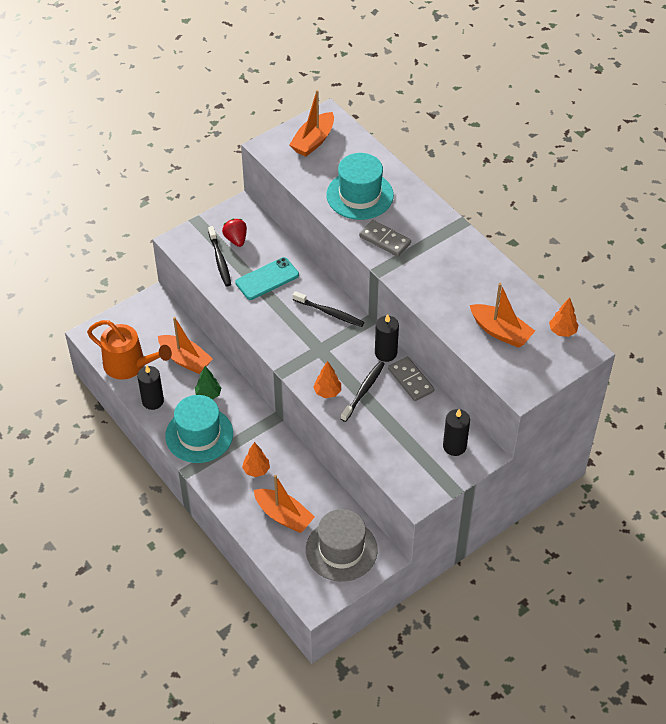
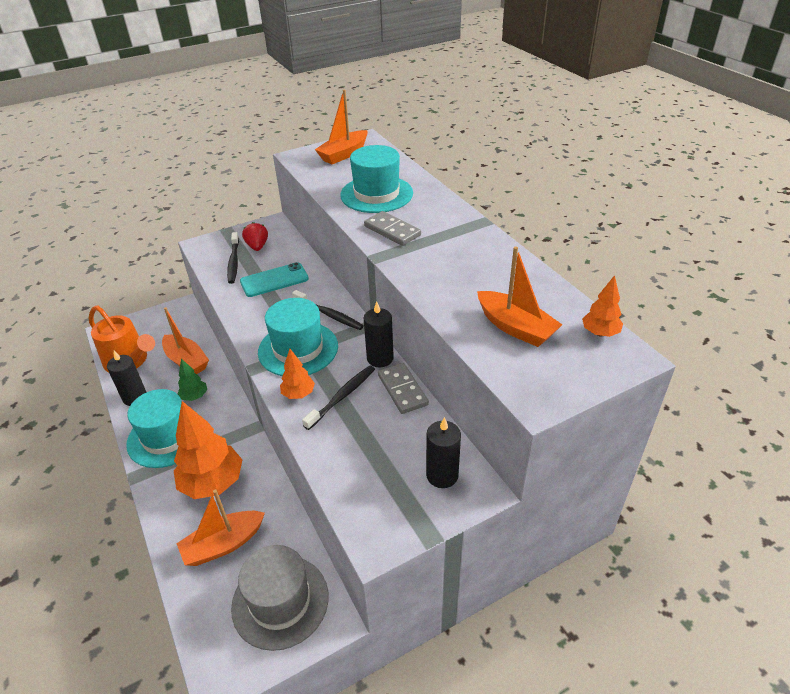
camera: 10 degrees right, 10 degrees down
(256, 470) = (213, 483): orange tree -> orange tree, size x2.01
(283, 516) = (223, 544): orange boat -> orange boat turned 105 degrees clockwise
(313, 350) = (298, 349): none -> turquoise hat

